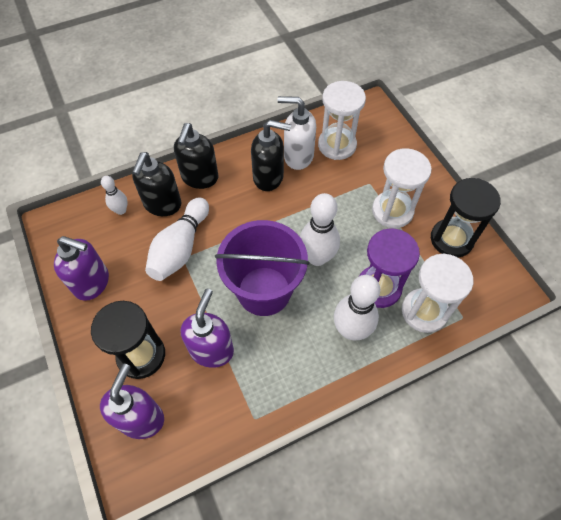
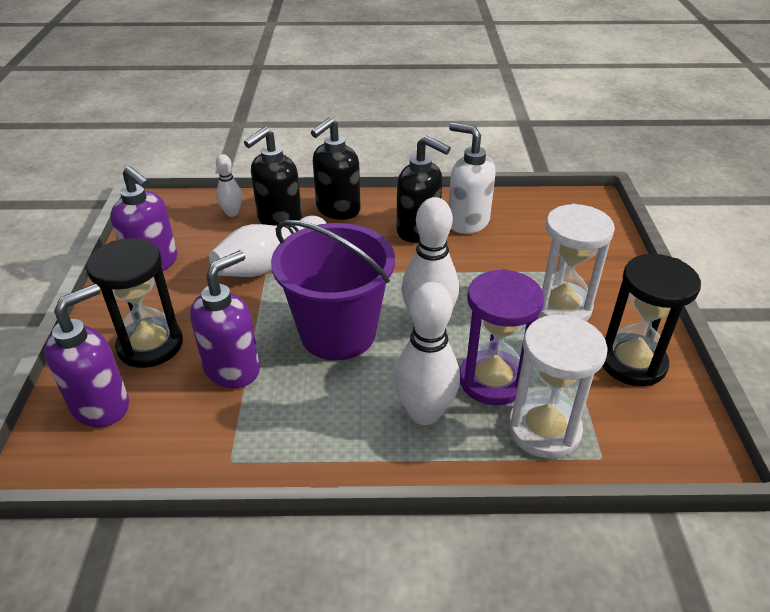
camera: 25 degrees right, 20 degrees down
(337, 145) = (524, 224): white hourglass -> none

